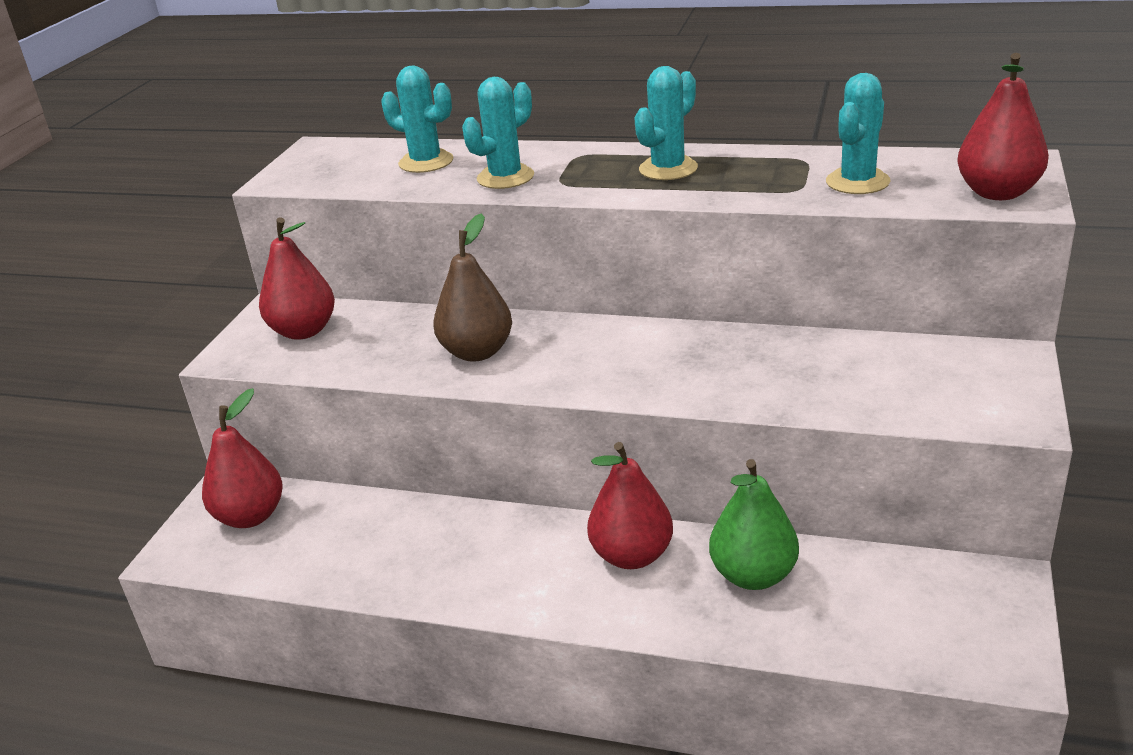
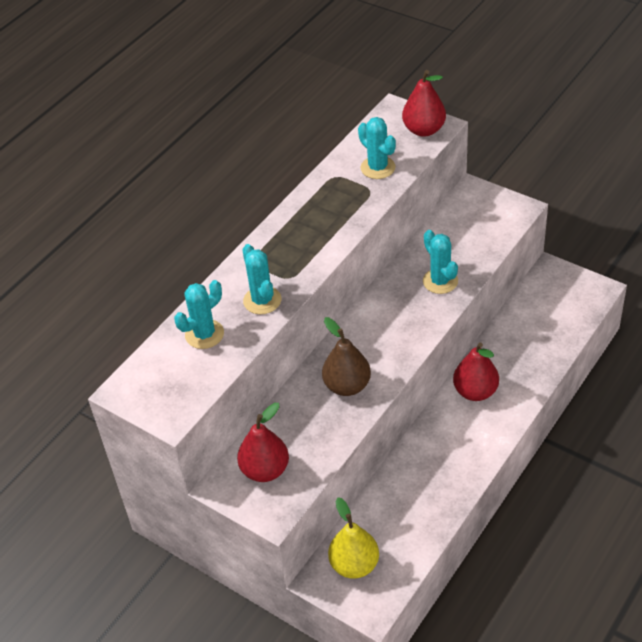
camera: 70 degrees left, 15 degrees up
(250, 516) = (354, 565): red pear -> yellow pear
(668, 169) = (305, 229): turquoise cactus -> turquoise cactus (440, 281)
(753, 575) = (510, 350): green pear -> none

